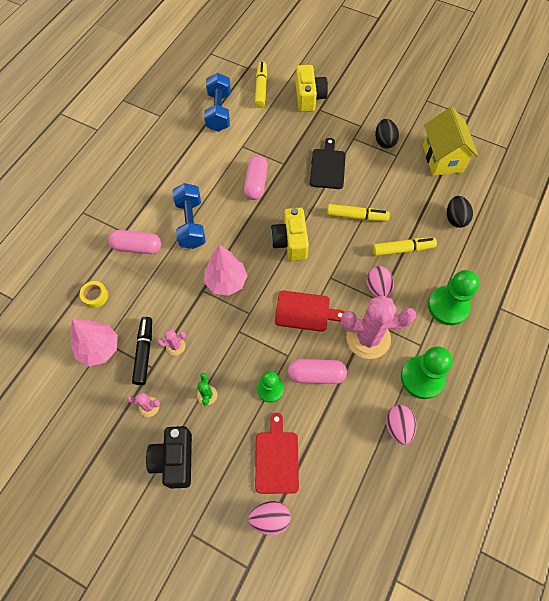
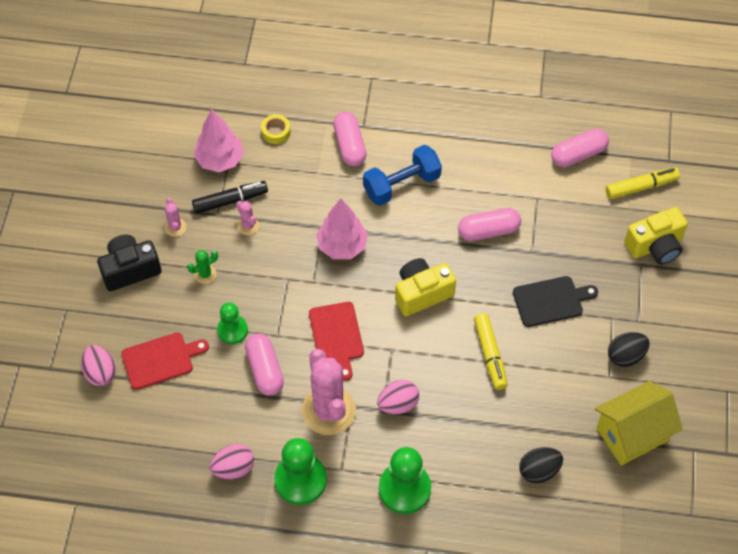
camera: 70 degrees right, 5 degrees down
(219, 112) = (578, 154): blue dumbbell -> pink capsule
(403, 249) = (464, 419): yellow marker -> none

